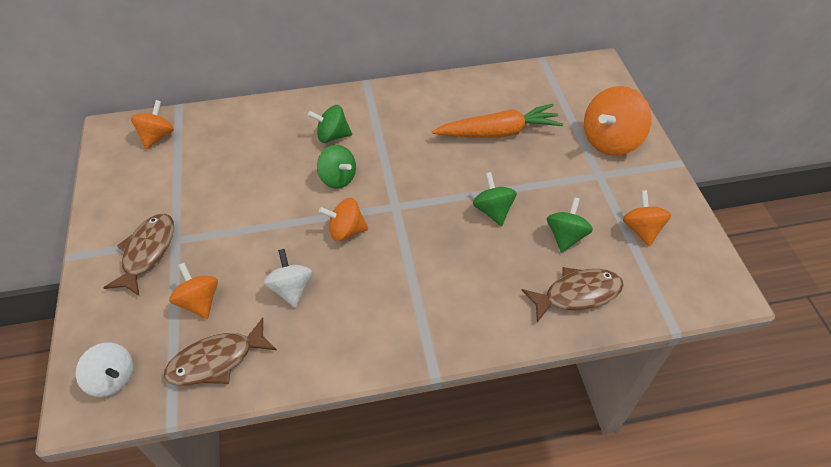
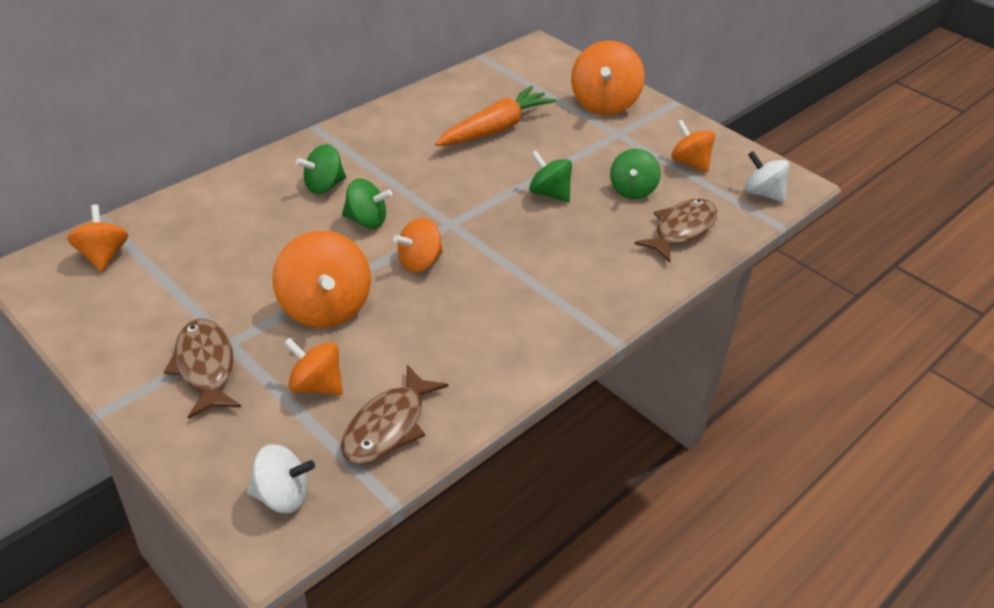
camera: 35 degrees left, 10 degrees down
(253, 240) = (325, 308): none -> orange spinning top
(291, 289) = (409, 332): white spinning top -> white spinning top (762, 193)
(565, 236) = (632, 190): green spinning top -> green spinning top turned 150 degrees counterclockwise

